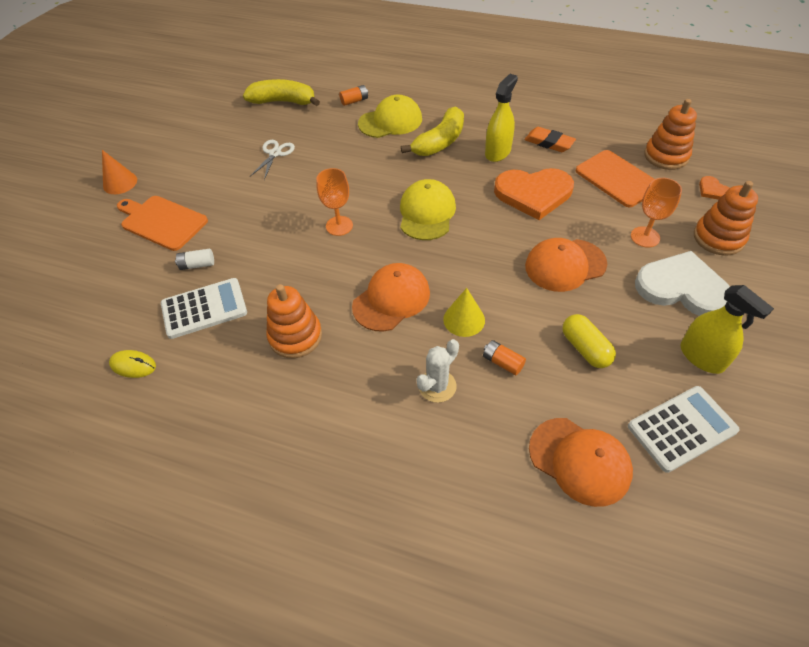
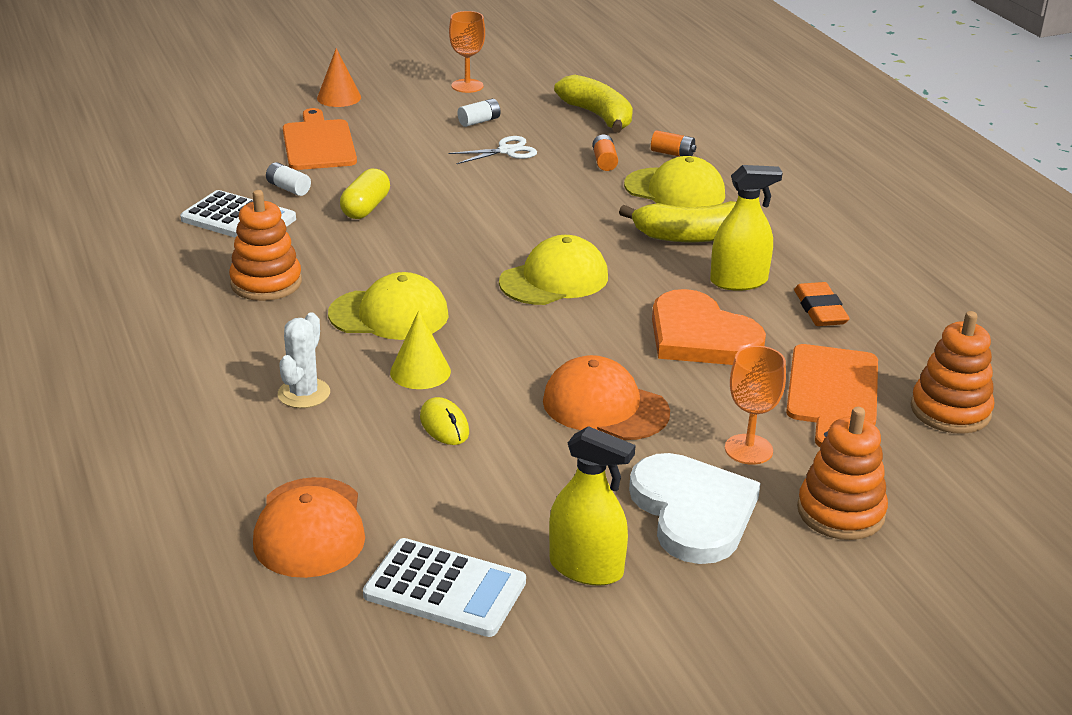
camera: 45 degrees right, 20 degrees down
(133, 365) = (129, 219): yellow mouse -> yellow mouse (444, 425)
(229, 145) = (479, 121): none -> white battery
(339, 226) = (453, 236): orange goblet -> orange goblet (467, 86)
(391, 299) = (389, 314): orange cap -> yellow cap
(437, 386) = (304, 393): white cactus -> white cactus turned 75 degrees counterclockwise
(502, 362) = (389, 422): orange battery -> orange battery (604, 161)
(585, 348) = (484, 472): yellow capsule -> yellow capsule (366, 208)
(701, 357) = (586, 568): yellow spray bottle -> yellow spray bottle turned 75 degrees counterclockwise
(712, 190) = (939, 475): orange heart -> none

